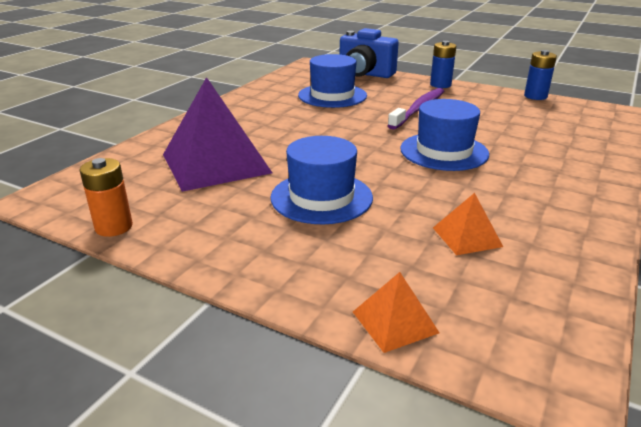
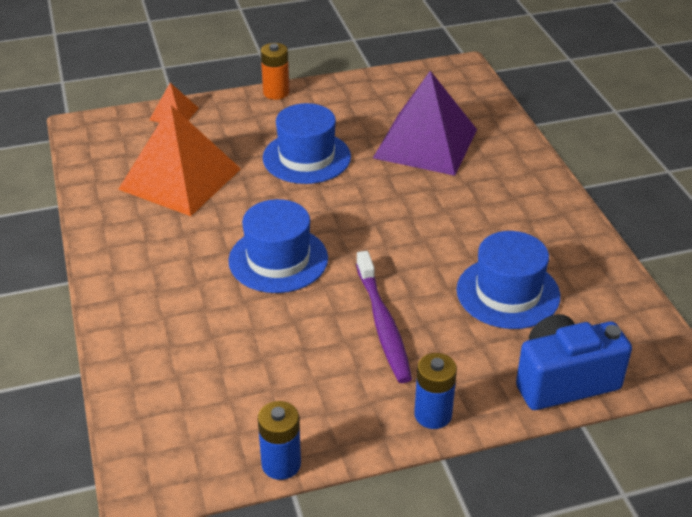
camera: 135 degrees right, 10 degrees up
(114, 227) = (385, 78): orange battery -> orange battery (276, 93)
(467, 237) = (180, 178): orange pyramid -> orange pyramid, size x2.19

